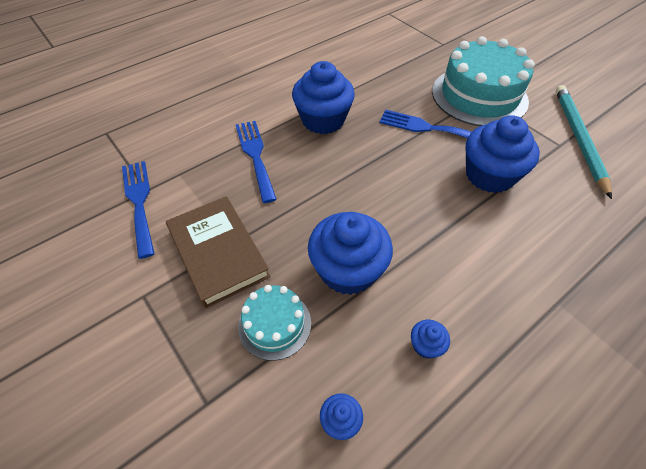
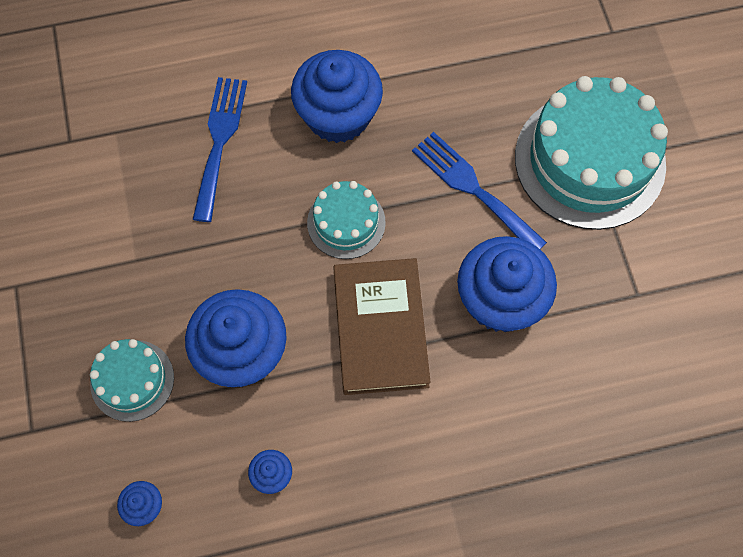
camera: 25 degrees right, 15 degrees up
(139, 202) = (54, 156): blue fork -> none
(218, 253) = (113, 266): brown book -> brown book (380, 328)
(366, 169) = (346, 222): none -> turquoise cake
(578, 138) = (673, 295): turquoise pencil -> none

